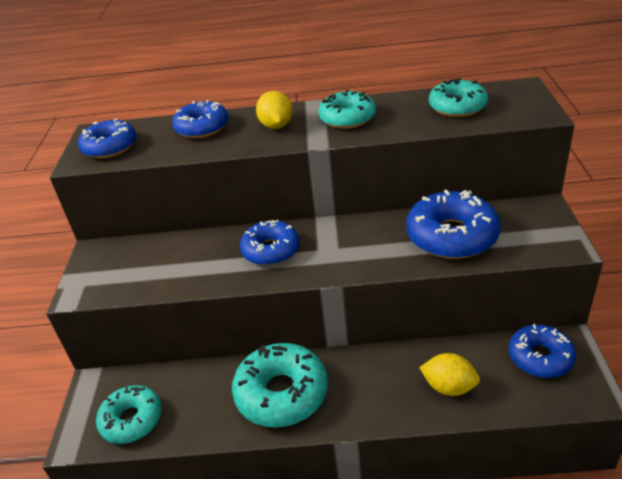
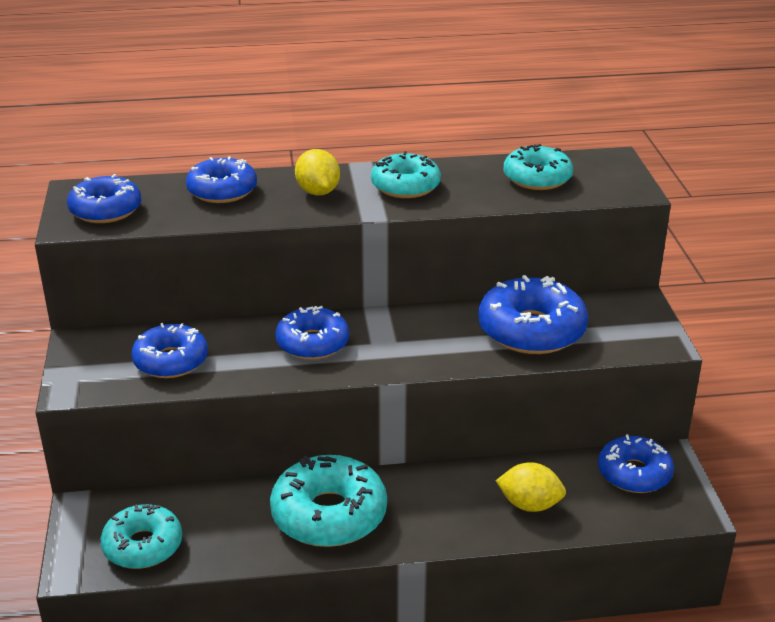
camera: 10 degrees left, 5 degrees down
(158, 267) = (171, 361): none -> blue donut

